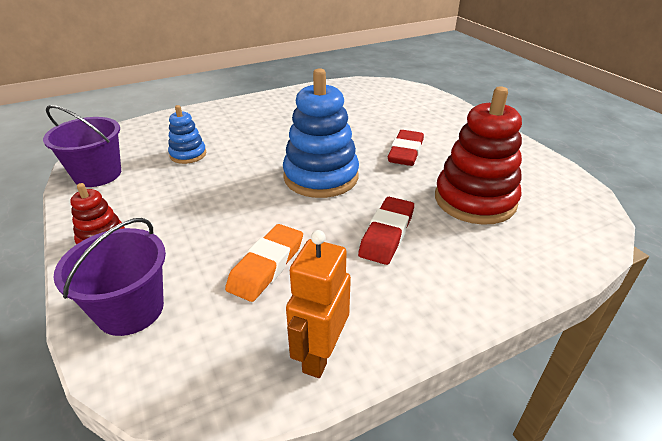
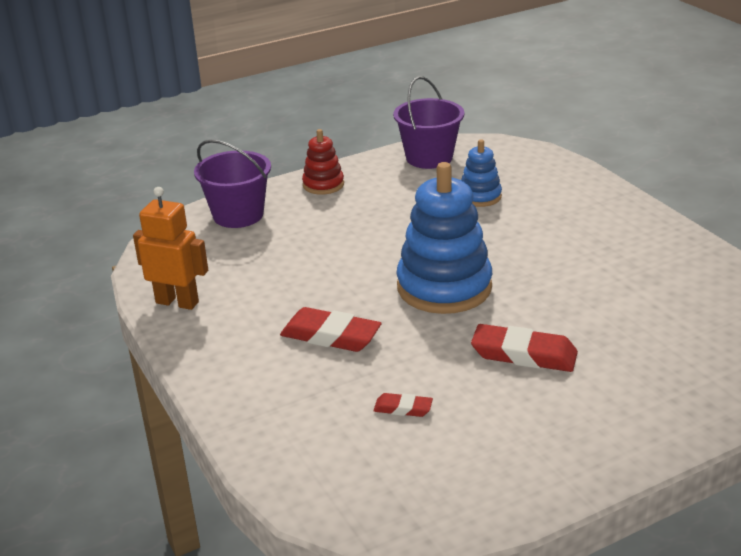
camera: 90 degrees right, 5 degrees down
(266, 266) = (284, 268): orange eraser -> none
(475, 200) = (403, 408): red stacking toy -> red eraser

